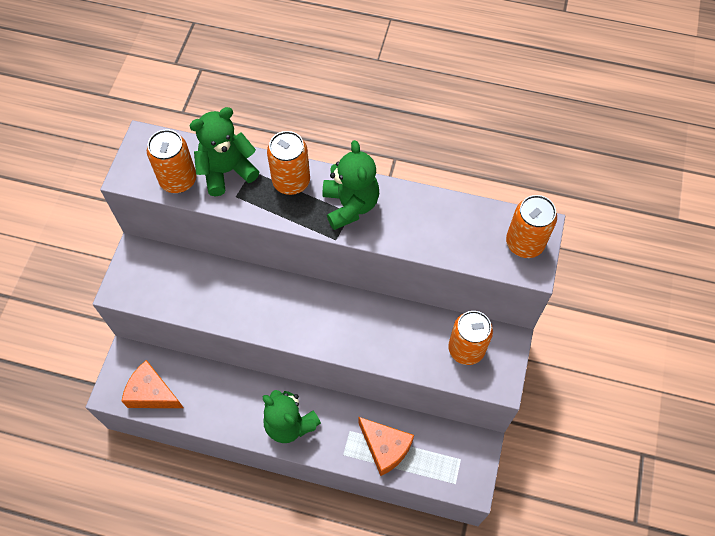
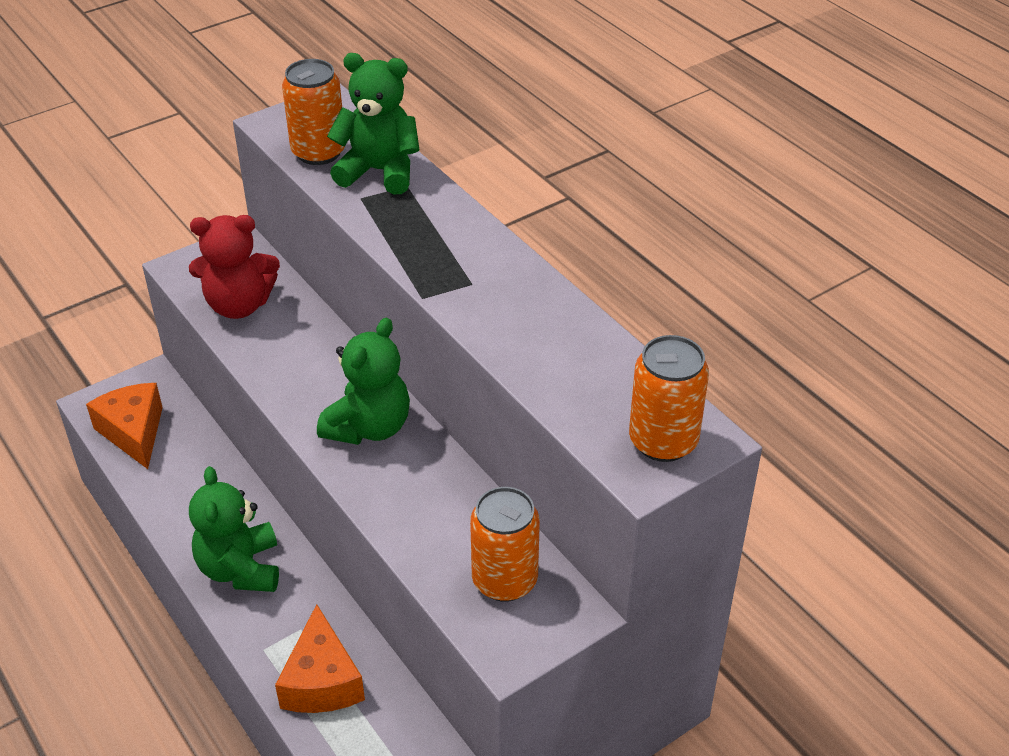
camera: 40 degrees right, 20 degrees down
(179, 291) = (239, 305): none -> red teddy bear
(291, 181) = (438, 218): orange can -> none
(350, 205) = (480, 276): green teddy bear -> green teddy bear (369, 427)

